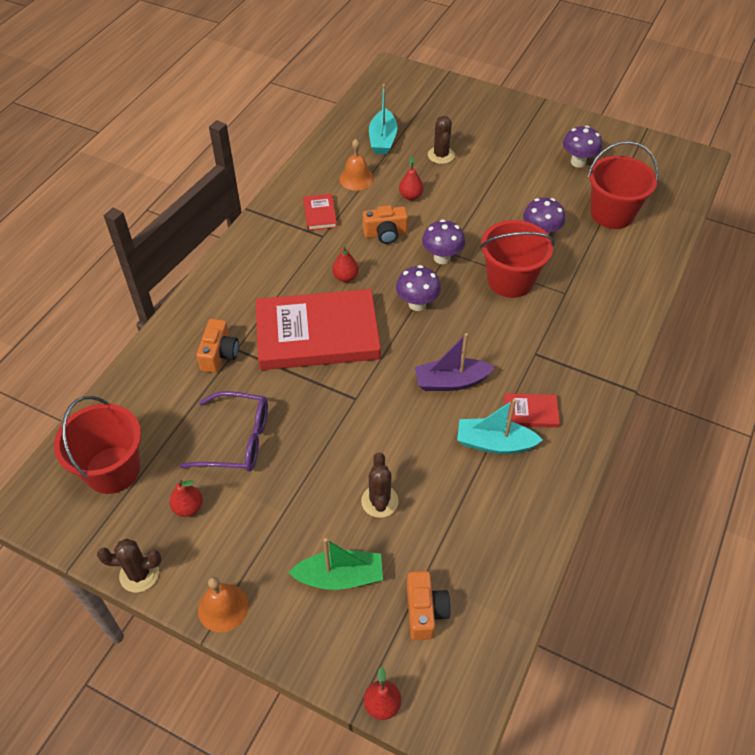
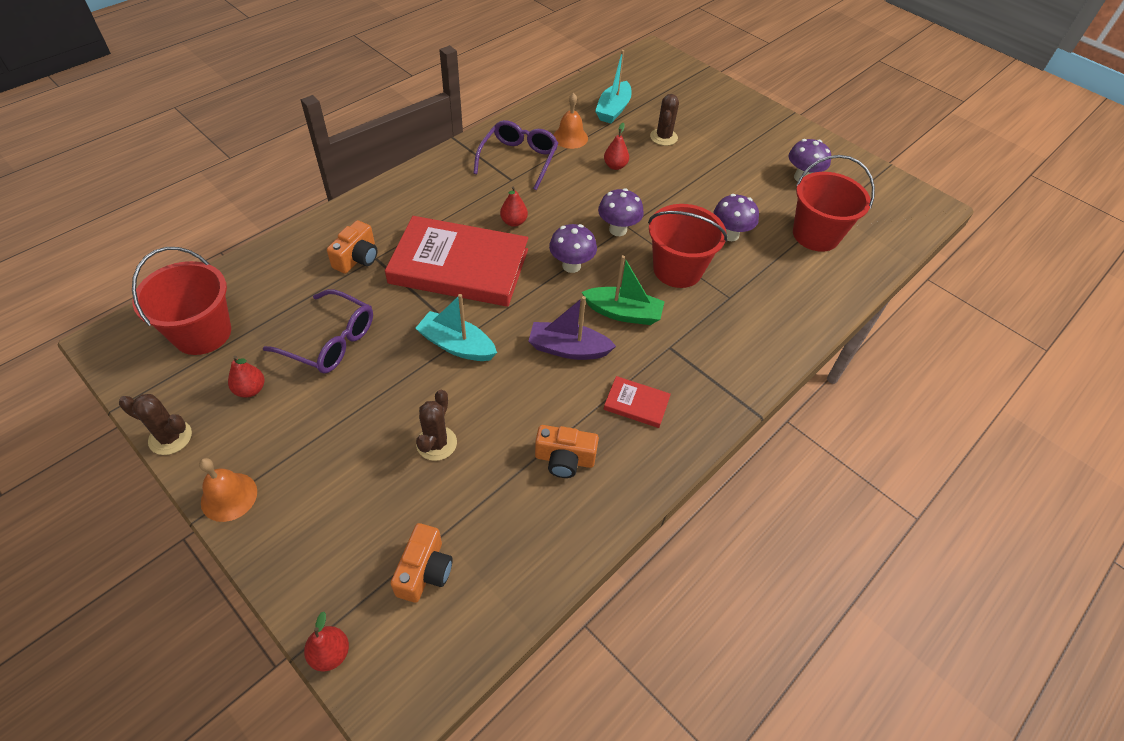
camera: 15 degrees right, 0 degrees up
(320, 214) = (519, 159): red book -> purple glasses
(340, 577) = (357, 506): green boat -> green boat (623, 313)
(385, 234) = (573, 193): orange camera -> orange camera (564, 459)
(494, 443) = (583, 423): turquoise boat -> turquoise boat (457, 345)

